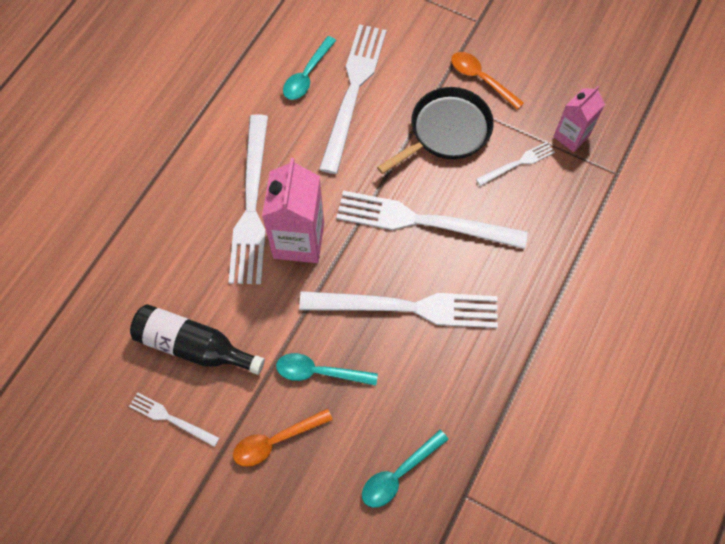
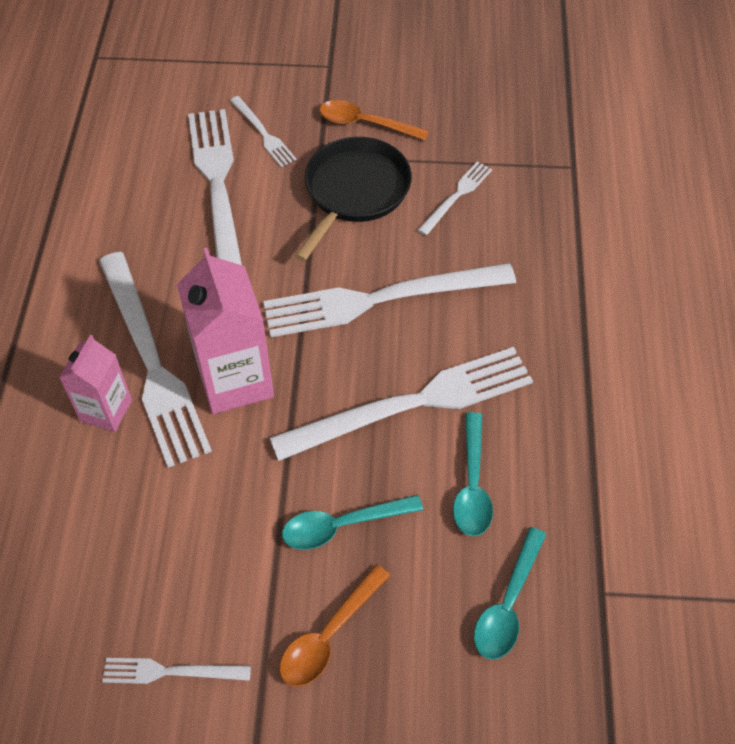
camera: 25 degrees left, 10 degrees down
(193, 346) = (157, 564): black bottle -> none
(307, 75) = (150, 190): turquoise spoon -> turquoise spoon (472, 485)
(404, 59) = (263, 133): none -> white fork
(571, 136) = (501, 147): pink carton -> pink carton (106, 410)

